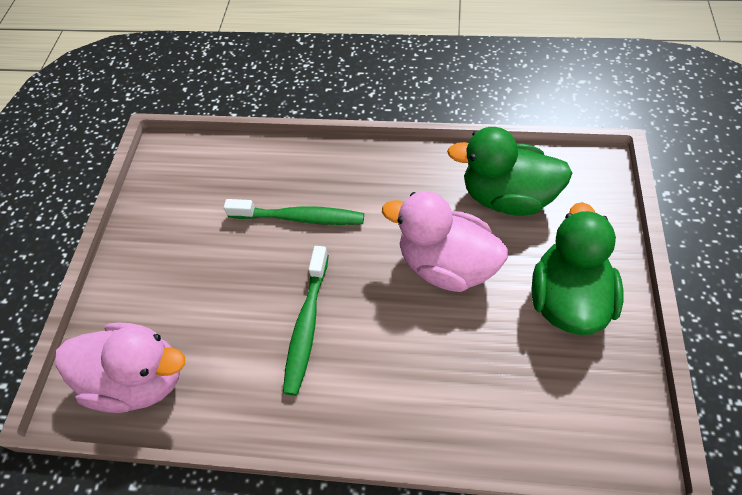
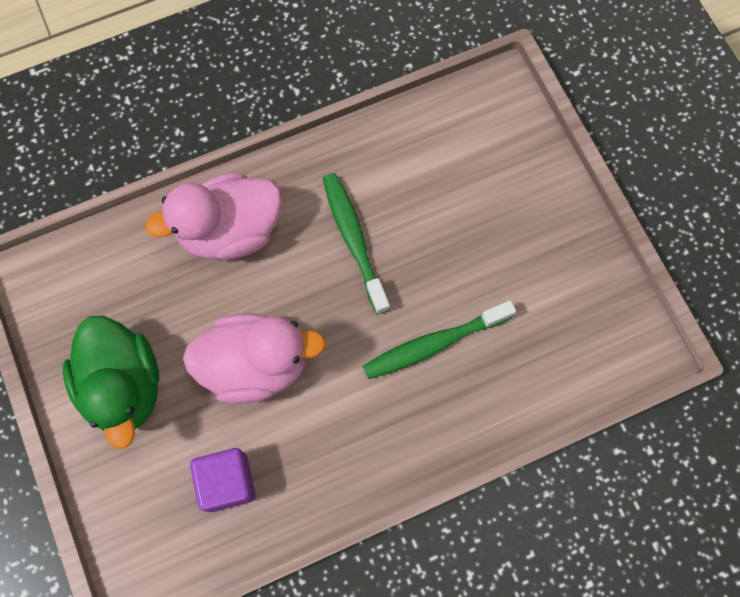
camera: 145 degrees right, 15 degrees up
(139, 379) = (464, 127): pink duck -> pink duck (230, 231)
(507, 197) = (227, 482): green duck -> purple cube

